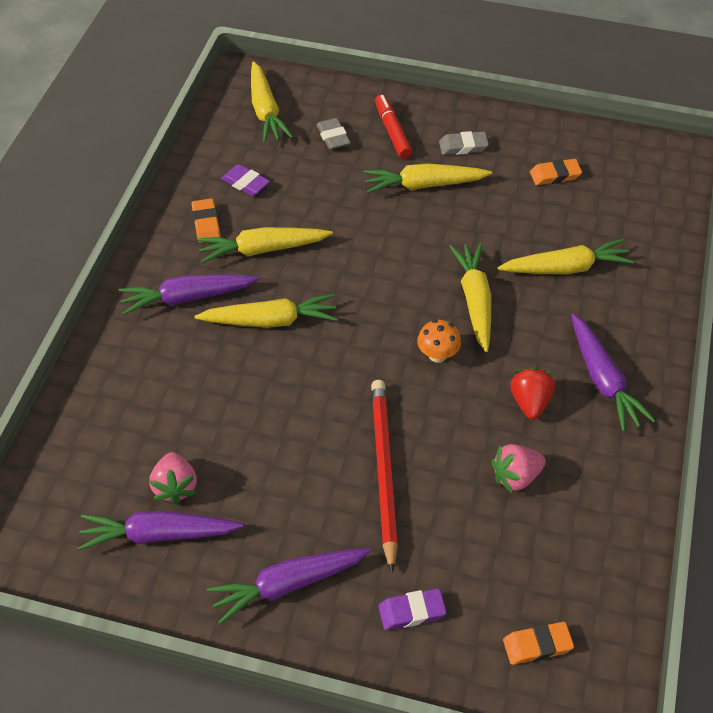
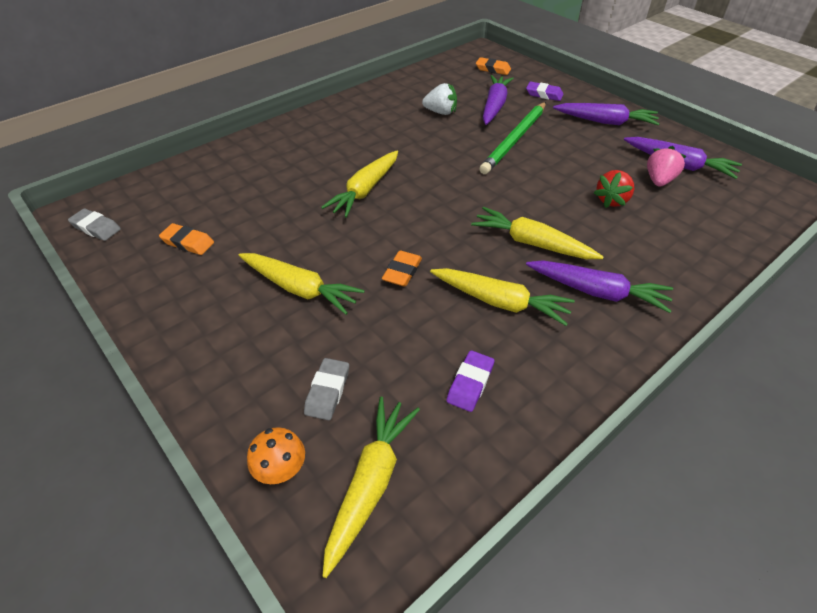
camera: 145 degrees left, 5 degrees down
(206, 223) = (542, 356): orange eraser -> orange eraser (402, 272)
(245, 183) = (470, 383): purple eraser -> purple eraser turned 45 degrees clockwise
(383, 471) = (514, 140): red pencil -> green pencil
(392, 132) = (262, 362): red marker -> none
(437, 355) = (425, 174): orange mushroom -> orange mushroom (281, 470)
(463, 146) = (220, 307): grey eraser -> grey eraser (96, 228)
(516, 477) = (441, 112): pink strawberry -> white strawberry
(530, 402) = (395, 133): red strawberry -> red strawberry (612, 200)
(565, 268) = (279, 181): yellow carrot -> none
(603, 380) = (341, 126): purple carrot -> purple carrot (494, 106)

